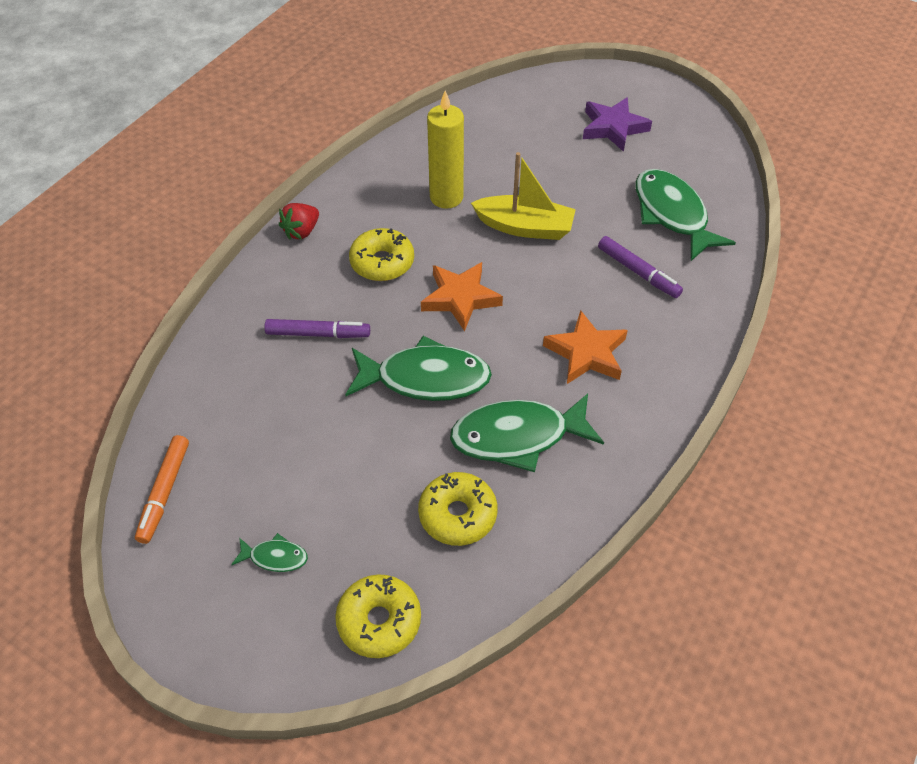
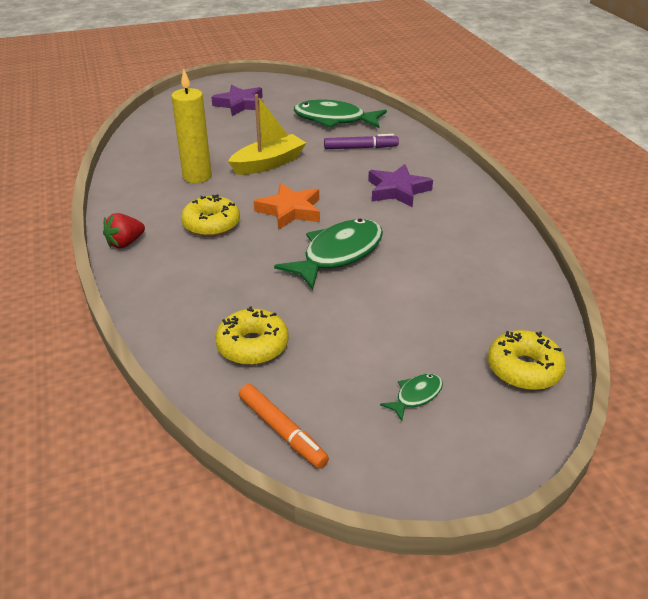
camera: 50 degrees left, 15 degrees down
(301, 231) = (125, 243): red strawberry -> red strawberry turned 60 degrees clockwise
(318, 334) = (233, 280): purple marker -> none
(457, 515) = (468, 294): yellow donut -> yellow donut (252, 346)
(518, 437) = (431, 242): green fish -> none
(586, 353) = (397, 190): orange star -> purple star

